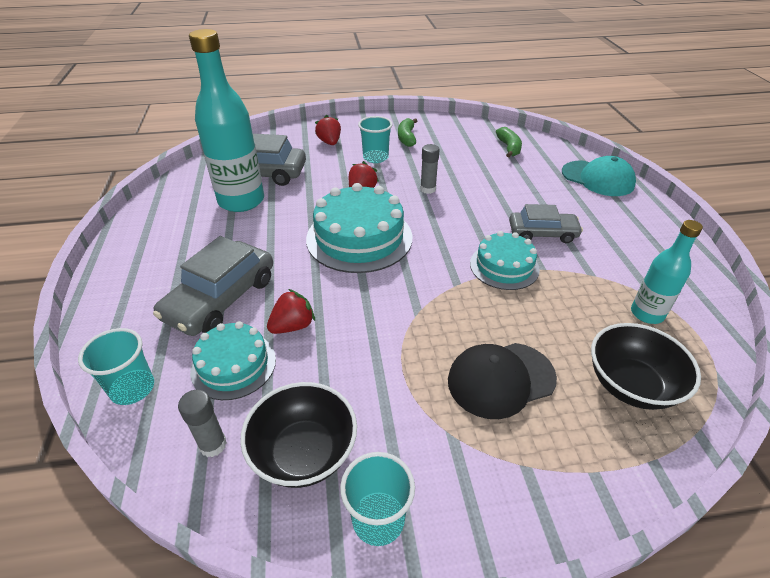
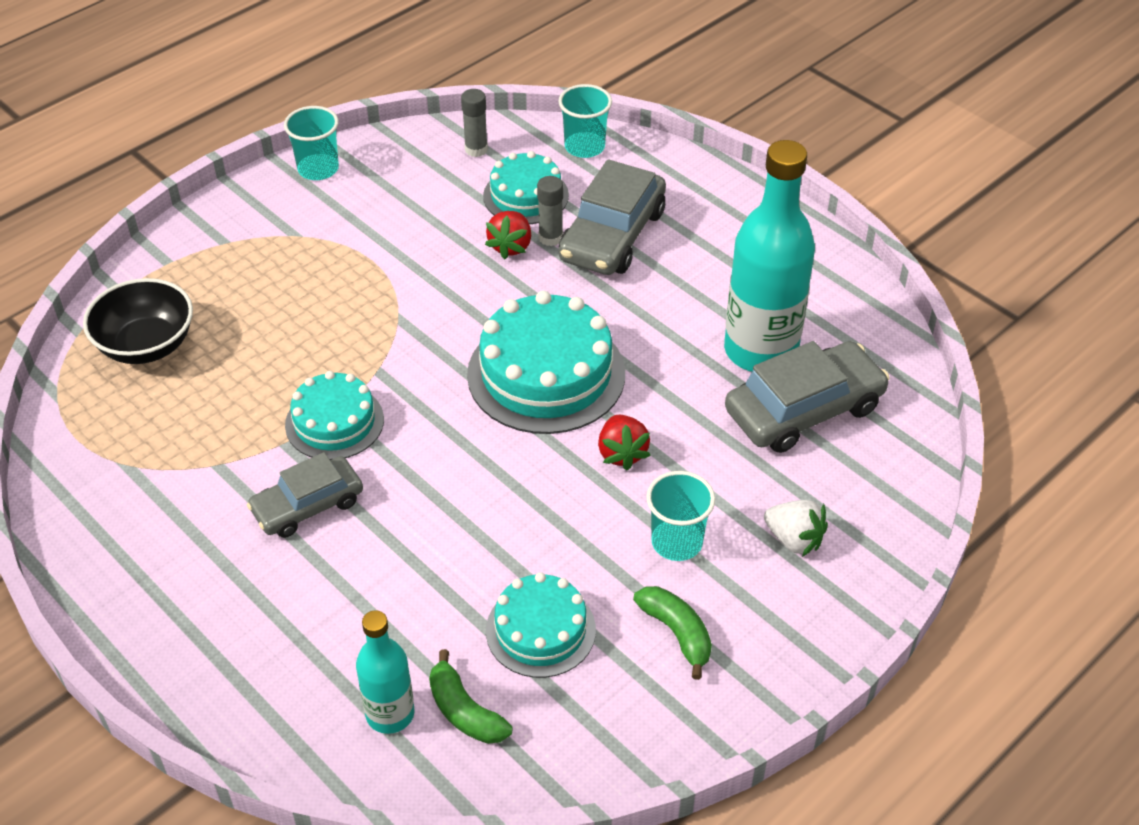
camera: 145 degrees right, 5 degrees up
(221, 298) = (612, 235): grey car -> grey car turned 150 degrees counterclockwise
(304, 452) = (403, 175): black bowl -> none
(329, 142) = (794, 539): red strawberry -> white strawberry
(428, 189) = (529, 510): grey glue stick -> grey glue stick (550, 238)
(459, 155) = (540, 630): none -> turquoise cake
(501, 379) = (275, 293): black cap -> none
(597, 178) = (259, 696): turquoise cap -> none
(647, 314) = (138, 437): turquoise bottle -> turquoise bottle (390, 714)

